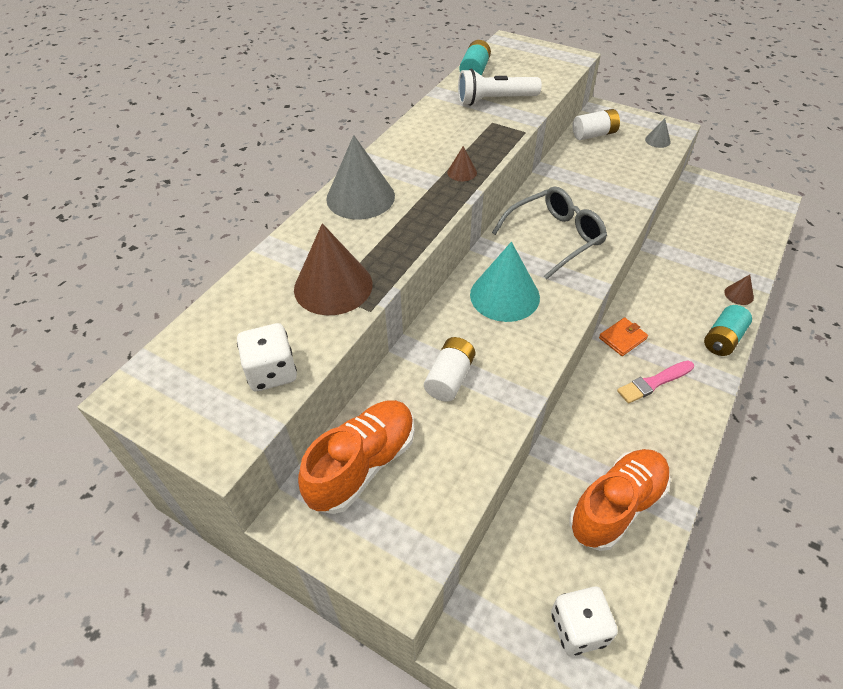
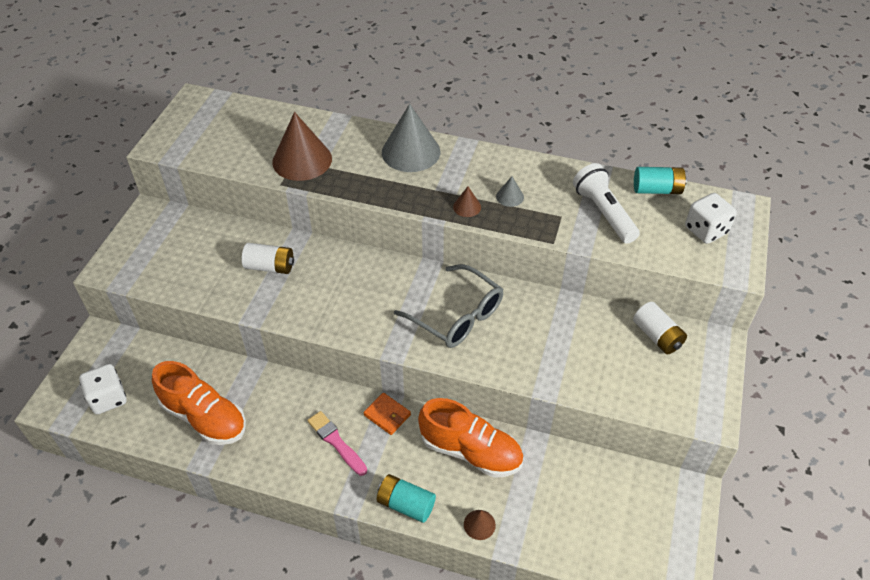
camera: 75 degrees right, 0 degrees up
(272, 372) = (217, 151): white dice -> white dice (706, 230)
(363, 465) = (189, 234): orange shoe -> orange shoe (471, 451)
(504, 295) = (367, 288): turquoise cone -> none
(657, 140) = (673, 400): grey cone -> grey cone (510, 197)

